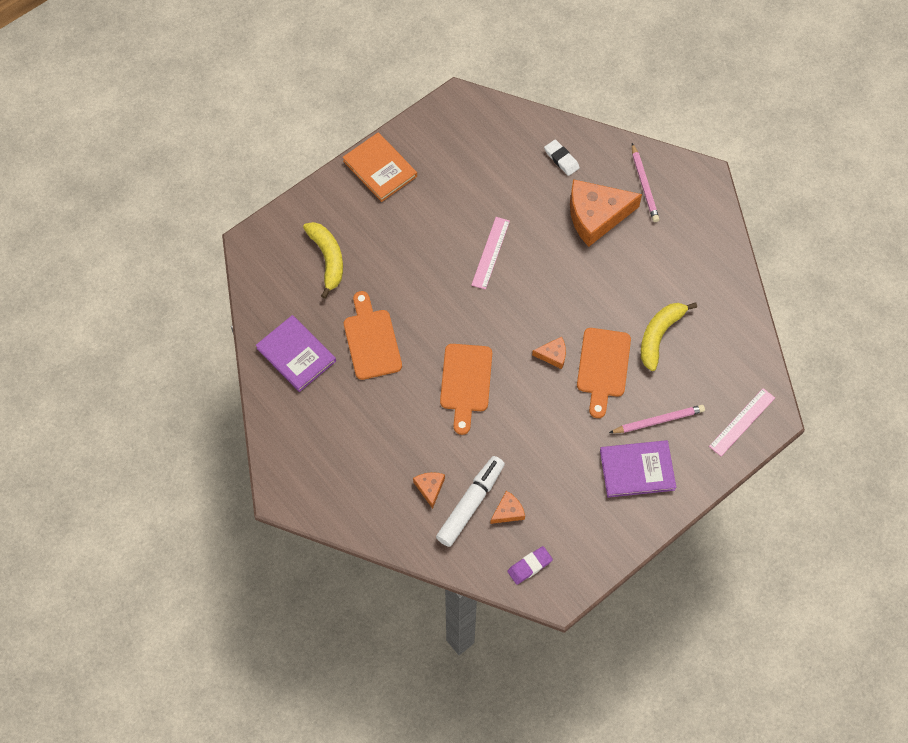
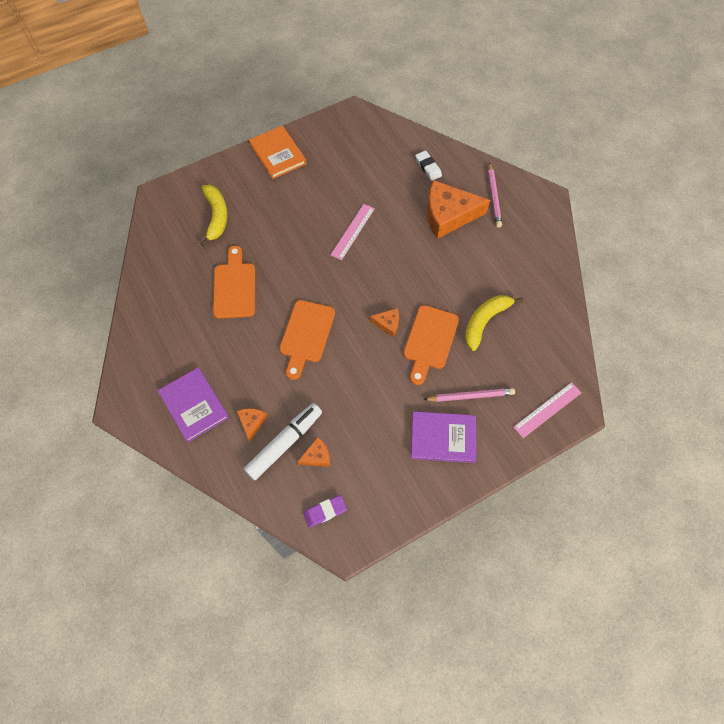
camera: 10 degrees right, 0 degrees up
(296, 354) = (168, 289): purple book -> purple book (194, 405)

